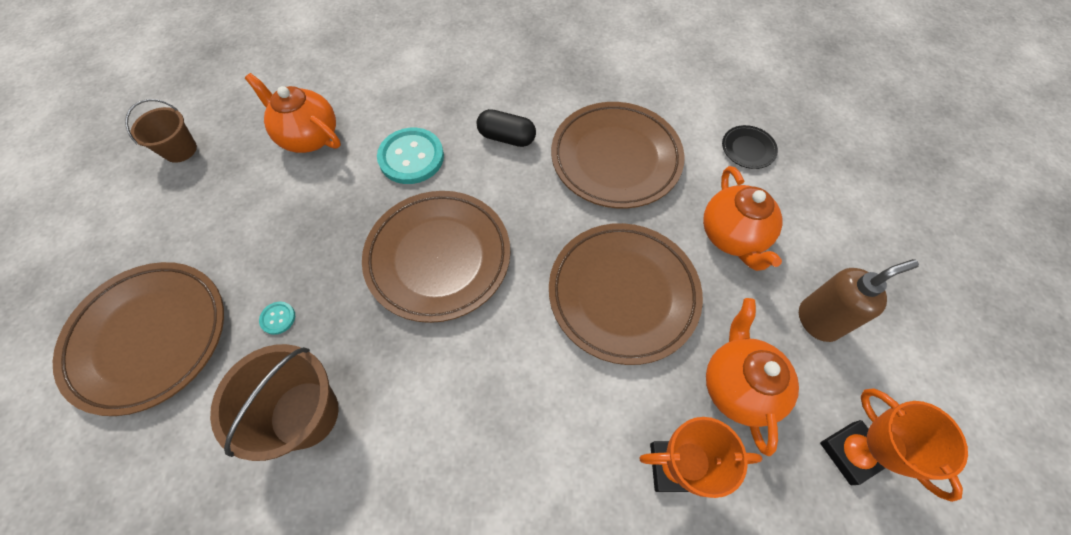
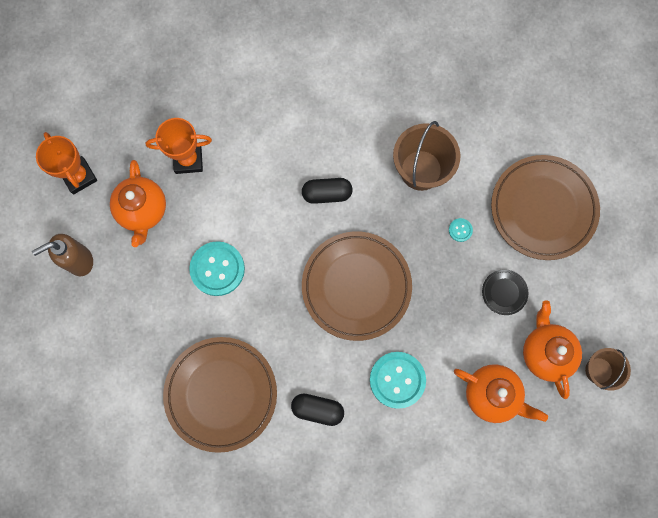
camera: 175 degrees right, 15 degrees up
(457, 388) = (327, 193): none -> black capsule
(623, 294) = (217, 269): brown plate -> turquoise button
(732, 236) = (131, 325): orange teapot -> orange teapot (545, 352)
(748, 149) = (105, 415): black plate -> black plate (504, 292)

